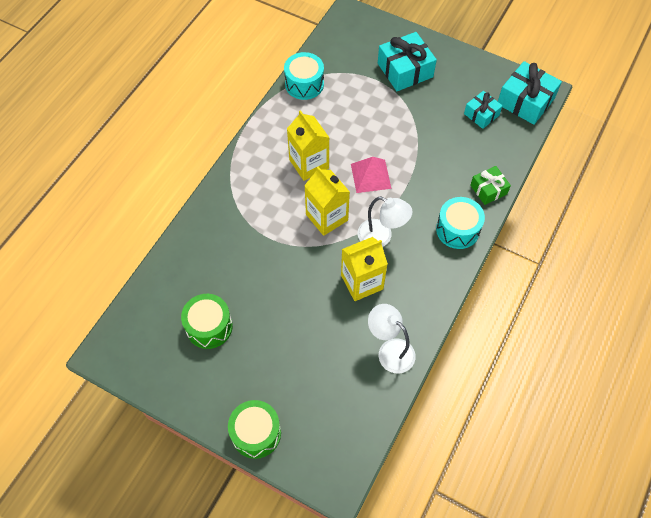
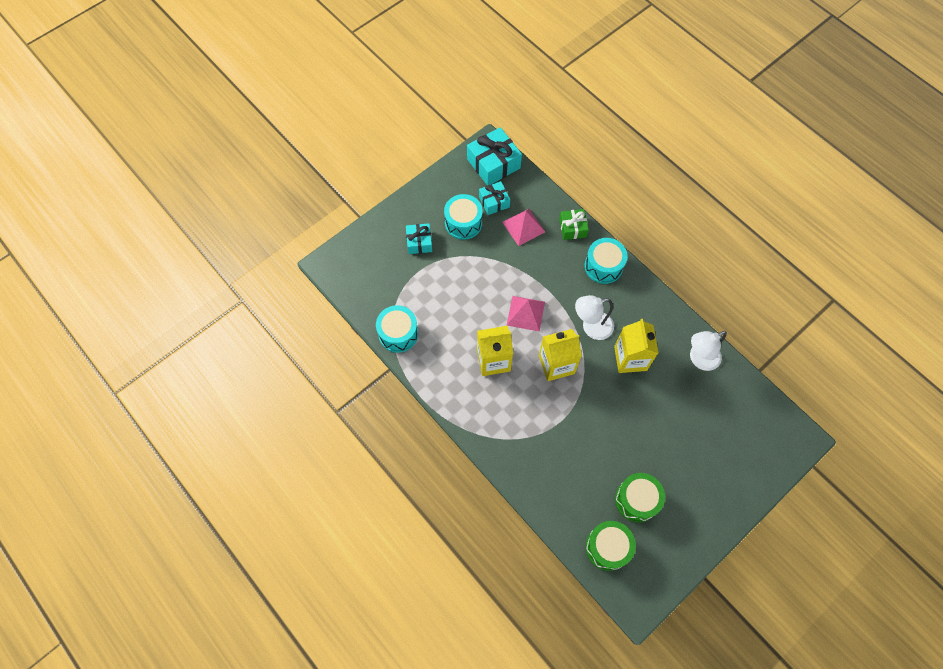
camera: 70 degrees left, 5 degrees up
(256, 433) = (746, 489): green drum -> green drum (607, 547)
(381, 237) = (591, 327): white lamp -> white lamp turned 150 degrees counterclockwise
(405, 70) = (419, 242): turquoise gift -> turquoise gift, size x0.59
(444, 97) = (463, 223): none -> turquoise drum
(466, 147) = (523, 227): none -> pink pyramid

